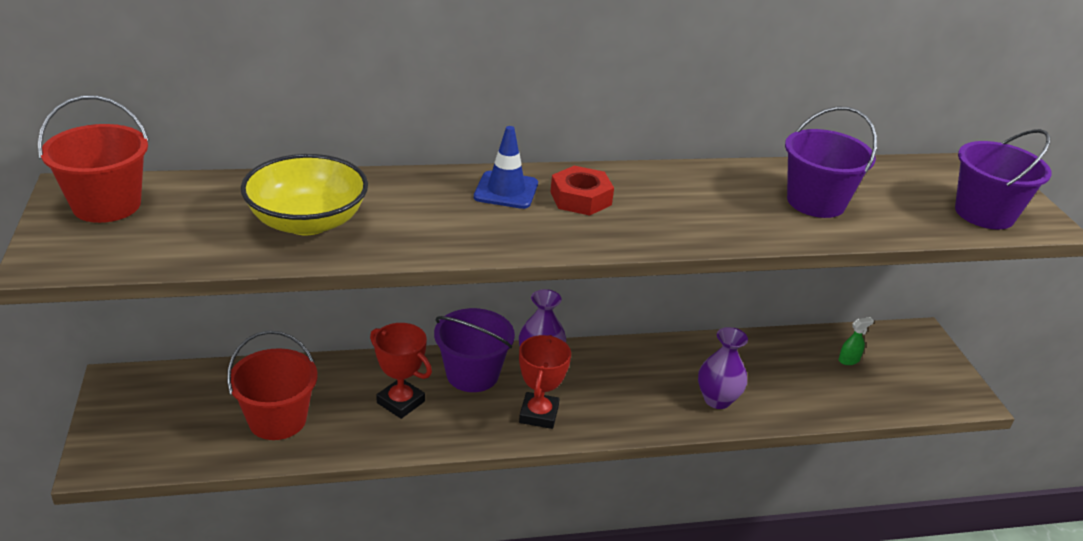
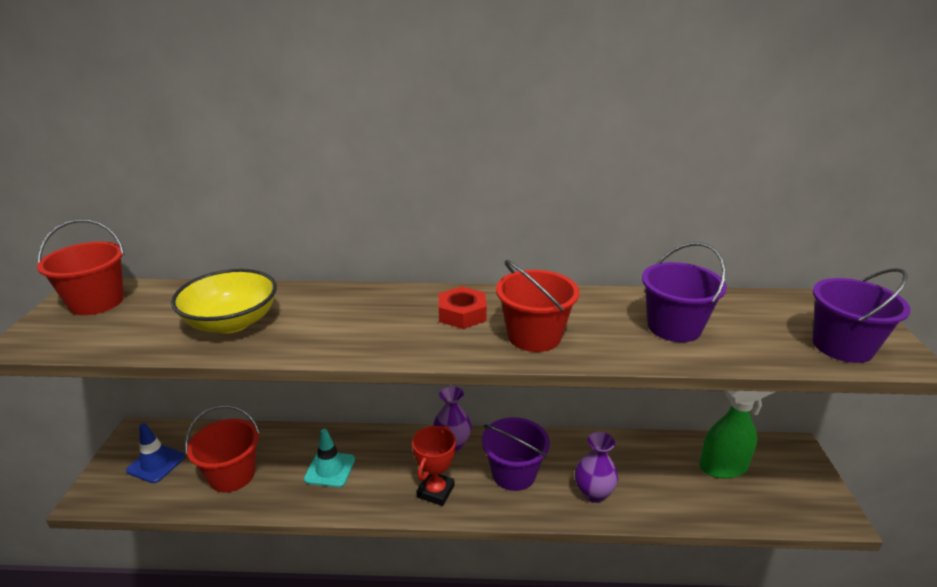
camera: 15 degrees right, 5 degrees down
(400, 402) = (330, 469): red trophy -> turquoise traffic cone
(472, 374) = (394, 450): purple bucket -> purple bucket (513, 473)
(506, 190) = (403, 304): blue traffic cone -> blue traffic cone (156, 464)
(672, 219) = (534, 336): none -> red bucket
(849, 360) = (723, 467): green spray bottle -> green spray bottle, size x2.38

